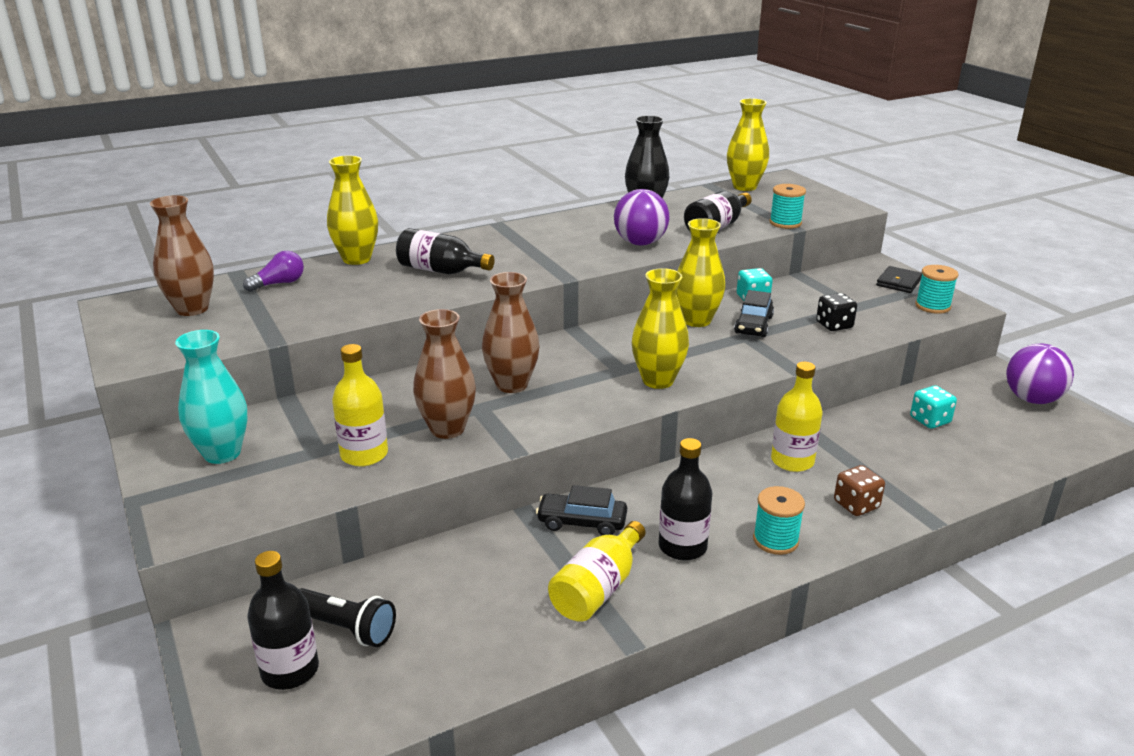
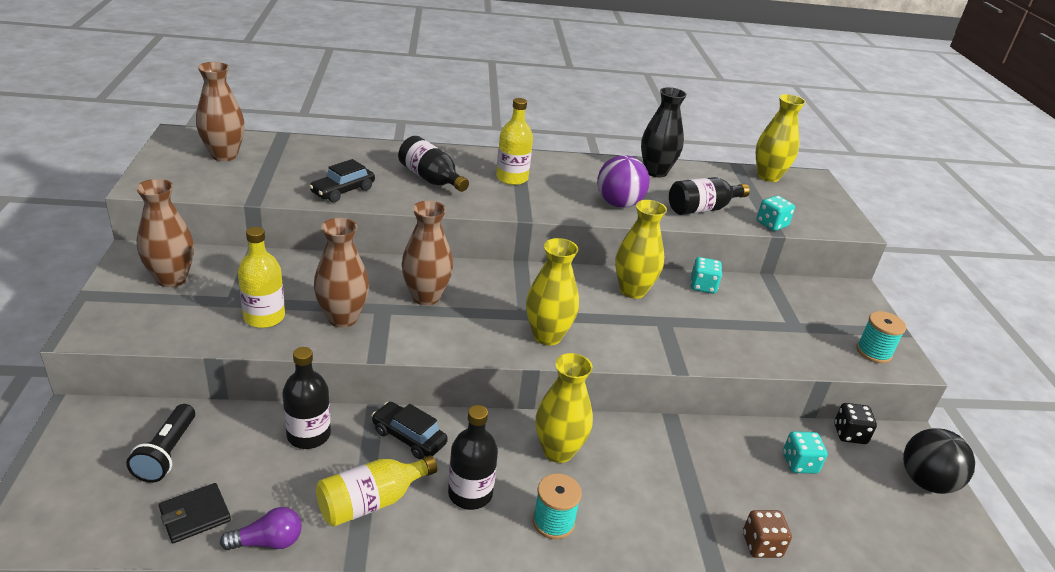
camera: 20 degrees right, 5 degrees up
(222, 453) = (172, 279): turquoise vase -> brown vase
(279, 284) = (303, 153): purple light bulb -> purple light bulb (268, 542)
(290, 670) = (103, 470): black bottle -> black bottle (308, 435)
(346, 628) = (167, 453): black flashlight -> black flashlight turned 45 degrees clockwise
(357, 259) = (378, 149): yellow vase -> yellow vase (558, 451)
(753, 325) = (680, 312): black car -> black car (343, 191)
(785, 223) = (771, 224): turquoise spool -> turquoise dice
(792, 461) = (633, 452): yellow bottle -> yellow bottle (512, 178)
(834, 325) = (756, 338): black dice -> black dice (849, 434)
(856, 505) = (655, 519): brown dice -> brown dice (761, 545)
(899, 282) = (861, 316): black wallet -> black wallet (195, 515)
(1032, 399) = (926, 482): purple ball -> black ball

